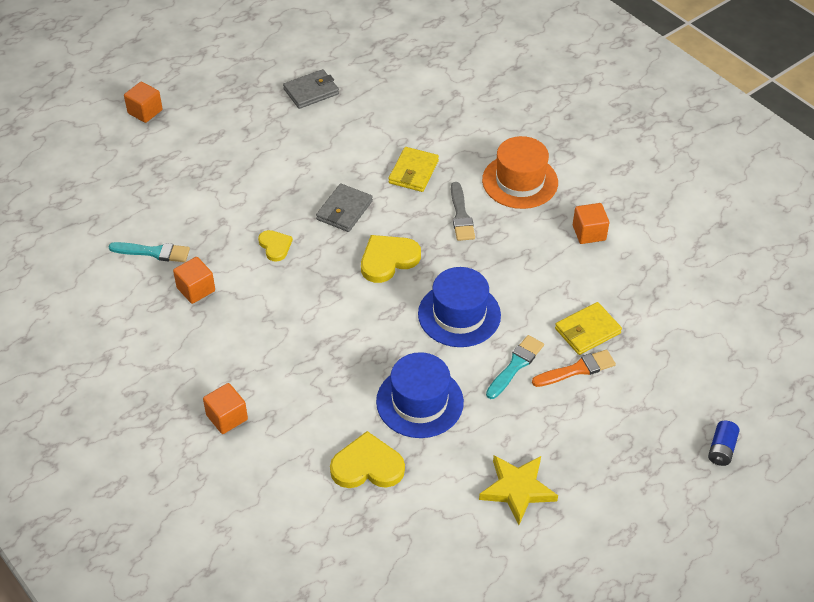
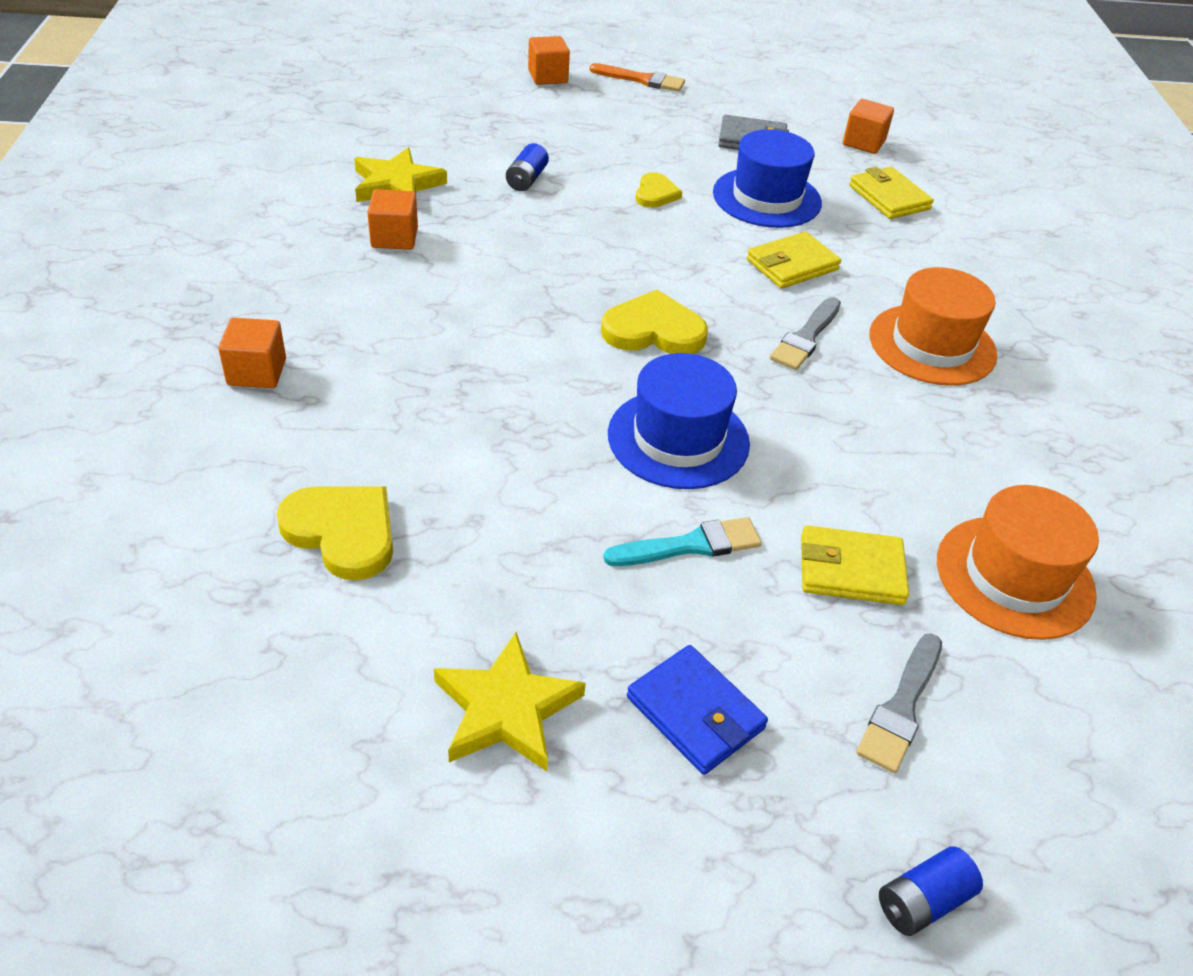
camera: 35 degrees right, 5 degrees down
(153, 252) = (397, 185): turquoise brush -> yellow star
(220, 201) = (526, 179): none -> blue battery
(275, 246) = (533, 247): yellow heart -> yellow heart (655, 194)
(344, 210) = (658, 257): grey wallet -> none
(419, 91) = (889, 197): none -> yellow wallet
(419, 402) = (504, 503): blue hat -> blue hat (767, 198)
(577, 369) = (780, 609): orange brush -> orange brush (641, 80)
(586, 437) = (695, 713): none -> blue wallet
(589, 233) = (980, 453): orange cube -> orange cube (863, 143)
(650, 288) = (1014, 577): none -> orange hat
(655, 379) = (901, 707): none -> grey brush

